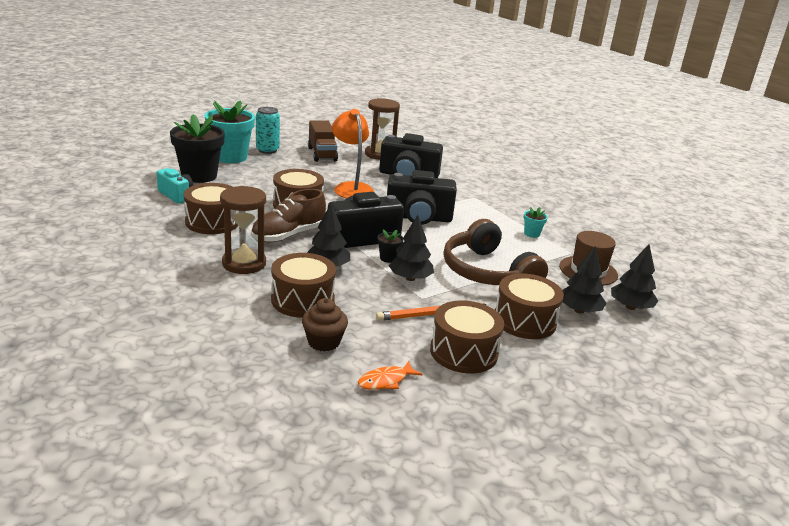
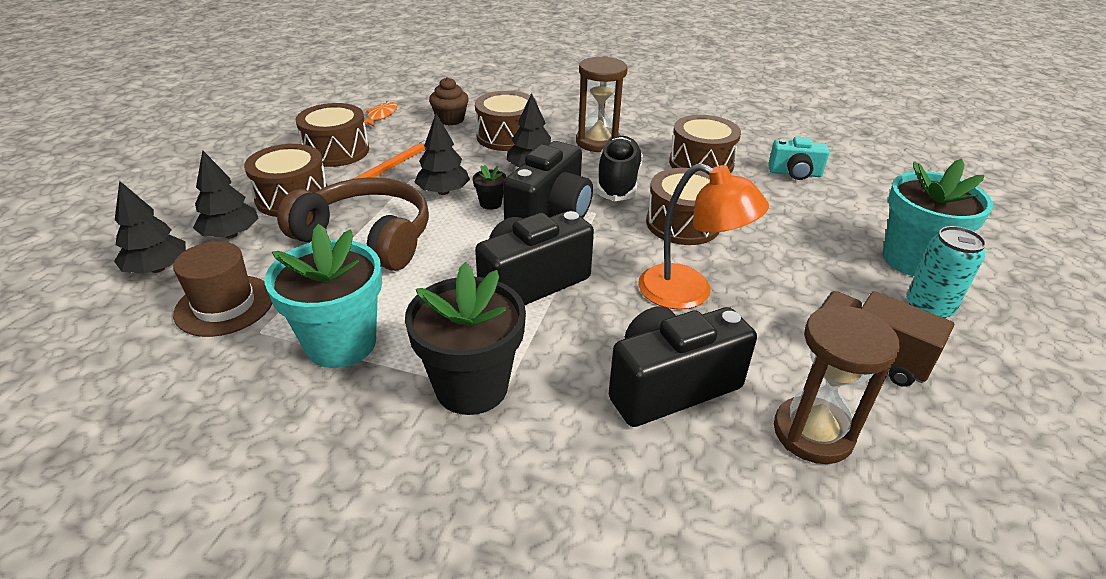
camera: 145 degrees right, 10 degrees up
(199, 176) = (848, 208): black flower pot -> black flower pot (471, 387)
(288, 235) = (618, 182): brown shoe -> black shoe
(532, 234) = (341, 343): turquoise flower pot -> turquoise flower pot, size x2.36

